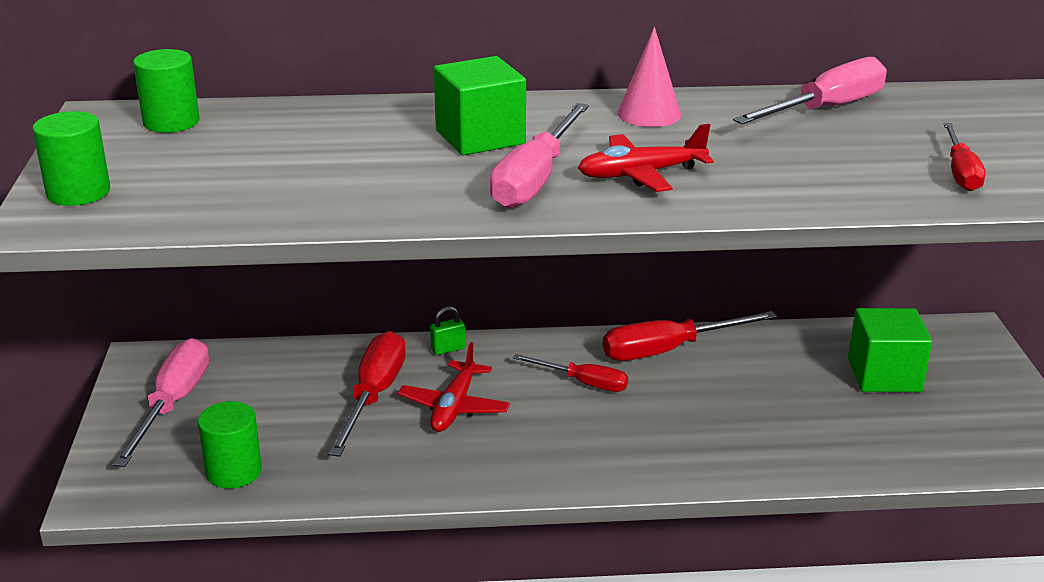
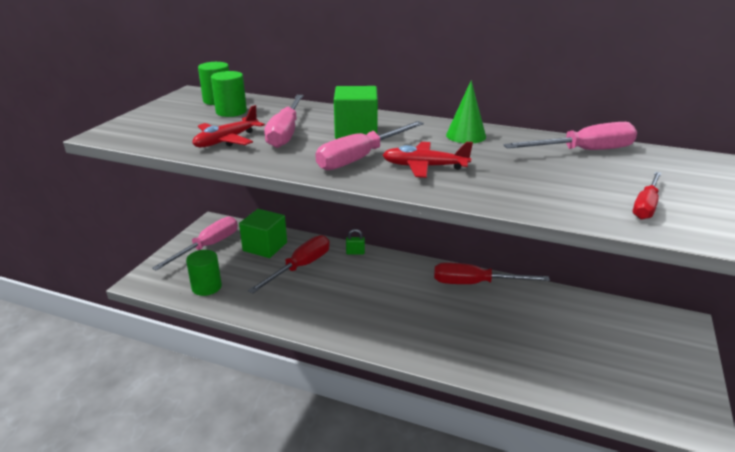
camera: 25 degrees right, 0 degrees up
(78, 192) = (138, 124): green cylinder -> green cylinder (231, 112)
(369, 160) = (285, 133): none -> pink screwdriver
(454, 407) = (335, 284): red plane -> red plane (226, 141)
(583, 383) = (413, 289): red screwdriver -> none
(649, 114) = (466, 135): pink cone -> green cone
(884, 375) = (603, 335): green cube -> green cube (265, 247)

